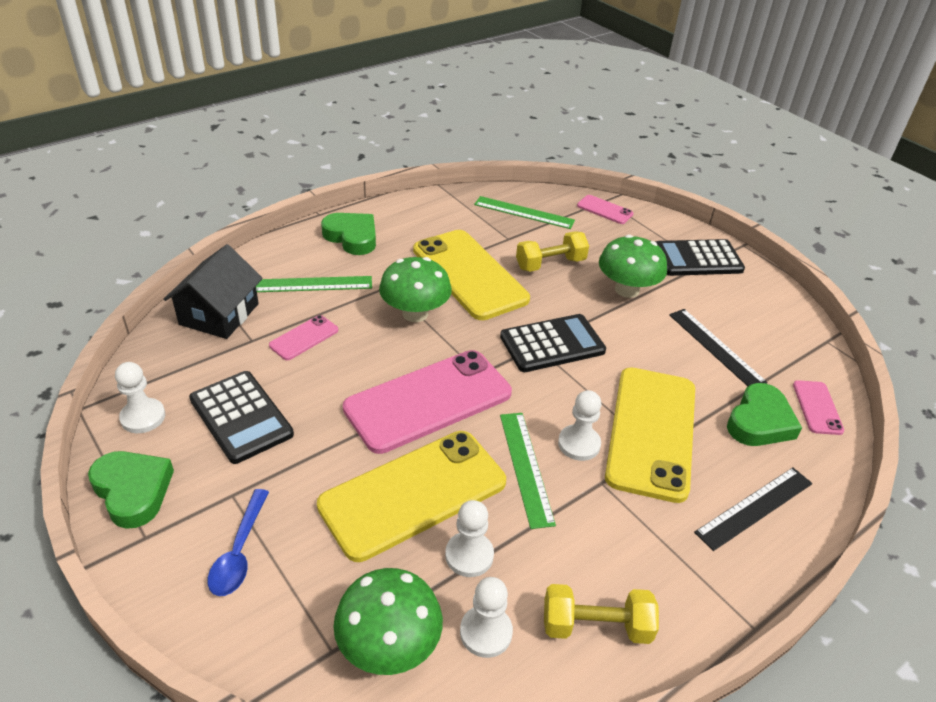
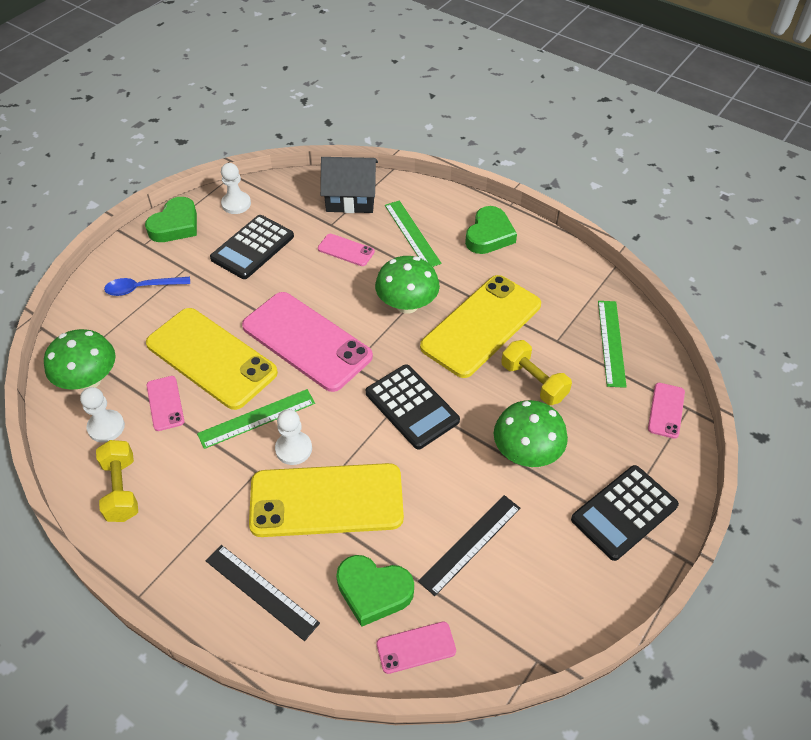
camera: 75 degrees right, 10 degrees up
(469, 555) = (165, 403): white pawn -> pink phone
(697, 259) = (624, 512): black calculator -> black calculator turned 105 degrees counterclockwise

